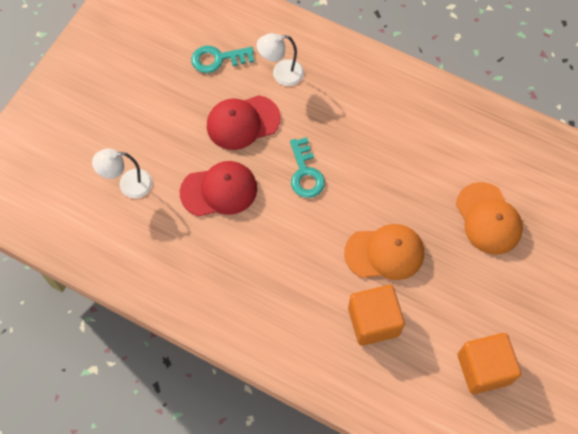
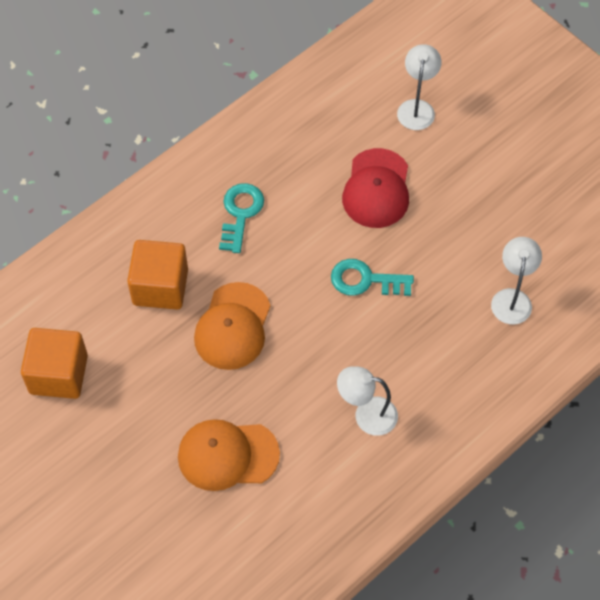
camera: 110 degrees right, 5 degrees down
(218, 59) = (556, 237): turquoise key -> turquoise key (240, 213)
(242, 122) = (457, 237): red cap -> none
(414, 139) = (366, 414): none -> white lamp

